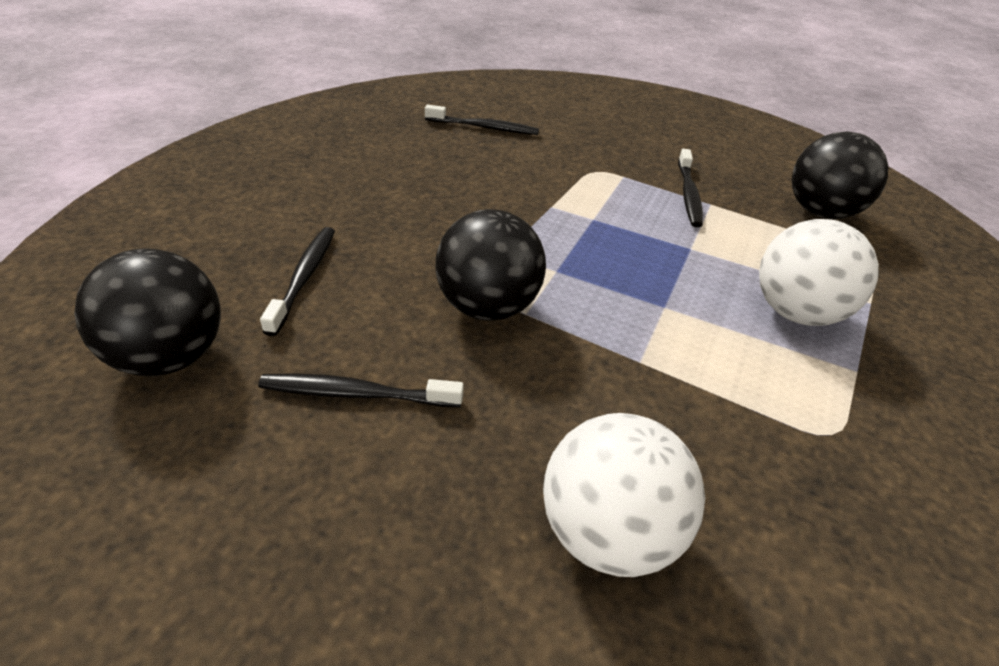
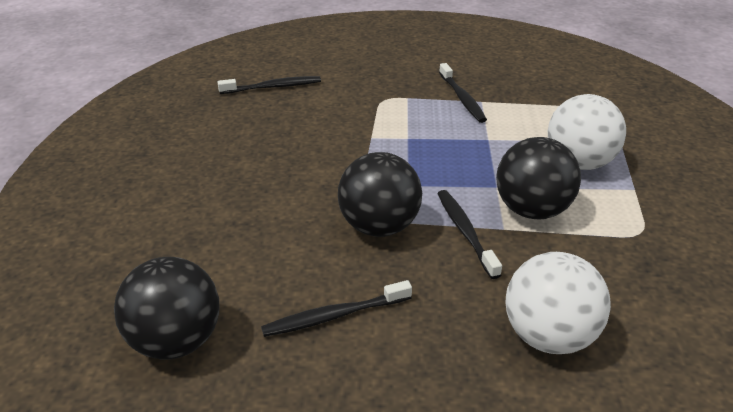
camera: 20 degrees left, 5 degrees down
(304, 277) = (228, 251): black toothbrush -> black toothbrush (465, 232)
(820, 212) = (557, 86): black ball -> black ball (532, 210)

